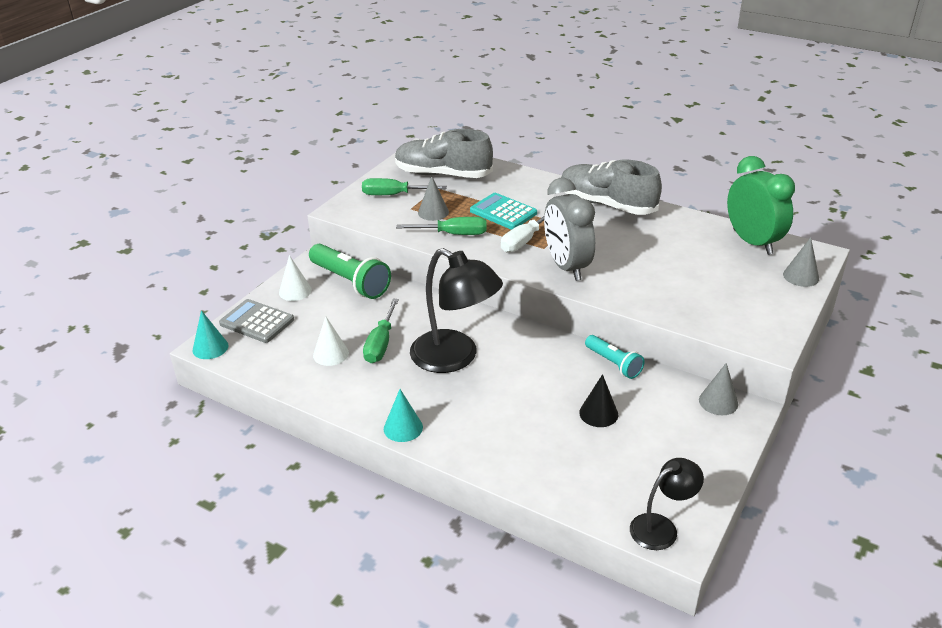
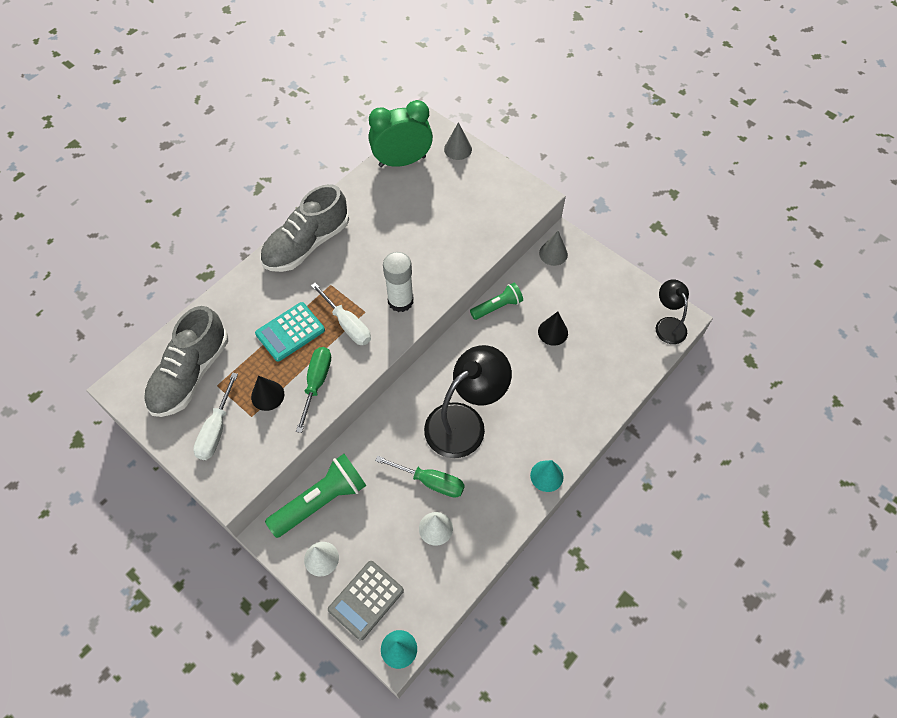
camera: 80 degrees left, 25 degrees up
(394, 195) = (216, 429): green screwdriver -> white screwdriver
(433, 212) = (267, 395): grey cone -> black cone
(566, 267) = (400, 301): grey clock -> white glue stick
(613, 364) = (497, 307): turquoise flashlight -> green flashlight

